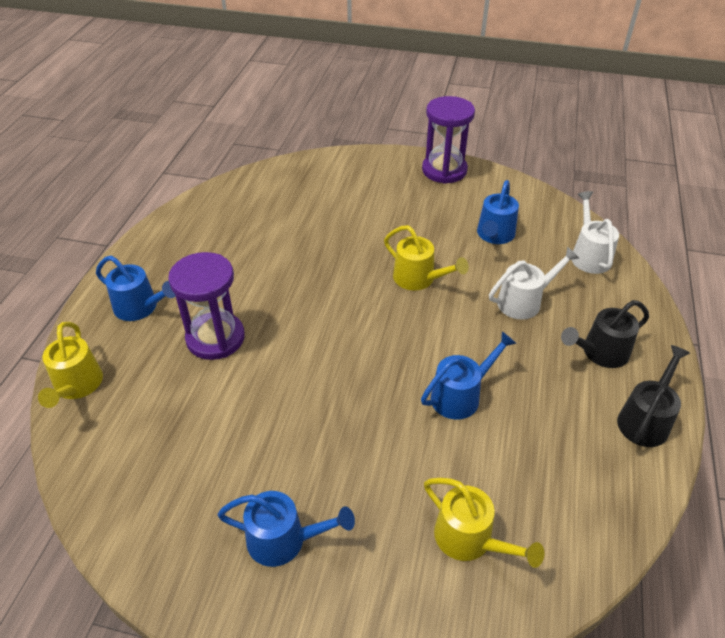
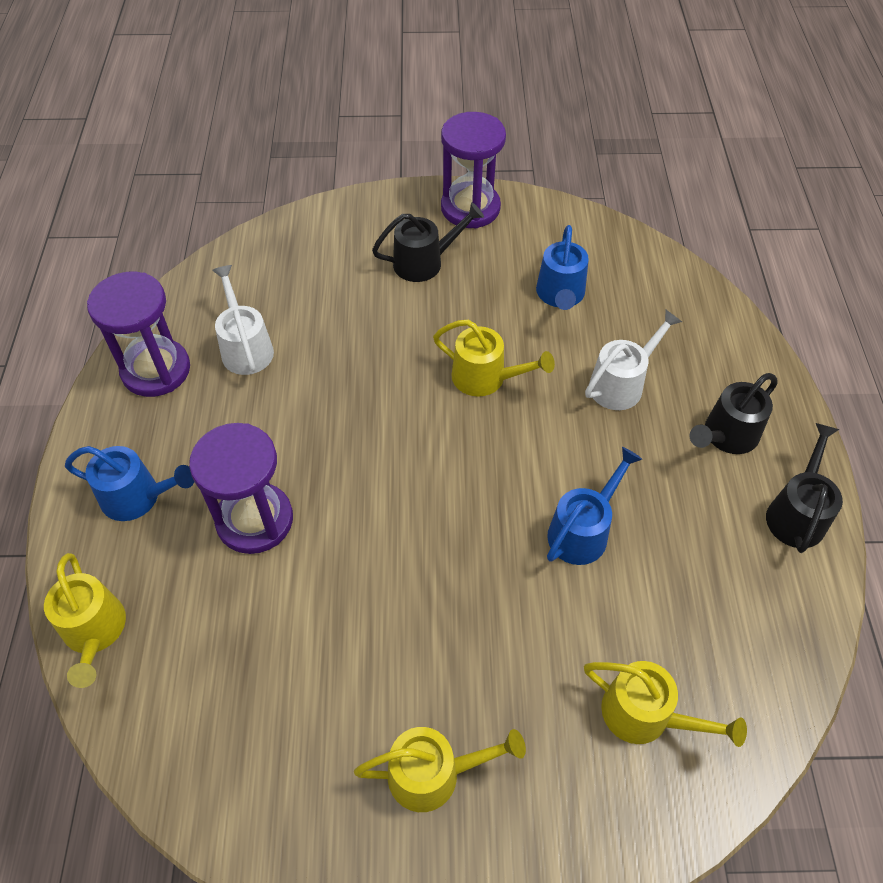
camera: 15 degrees left, 10 degrees up
(184, 233) = (156, 370): none -> purple hourglass
(284, 540) = (434, 773): blue watering can -> yellow watering can
(399, 198) = (425, 262): none -> black watering can
(589, 255) = (679, 302): white watering can -> white watering can (245, 347)

